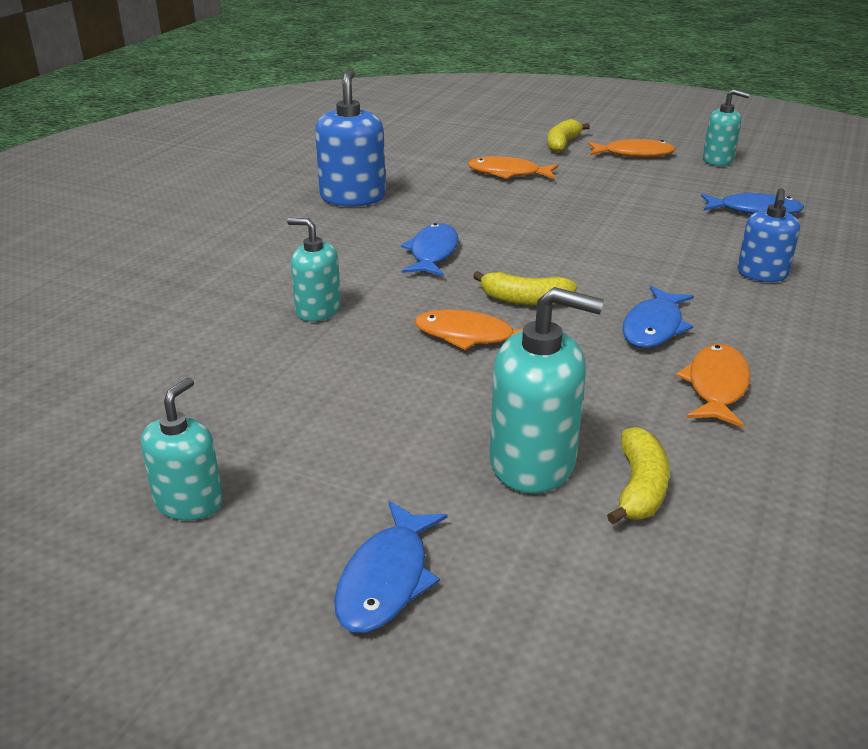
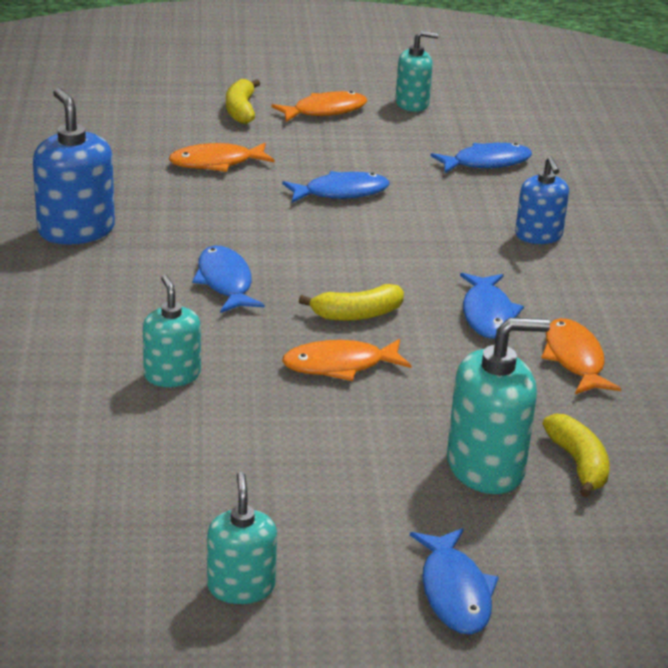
camera: 30 degrees left, 0 degrees up
(318, 310) = (172, 375): turquoise soap dispenser -> turquoise soap dispenser turned 75 degrees clockwise
(596, 209) = (341, 192): none -> blue fish

